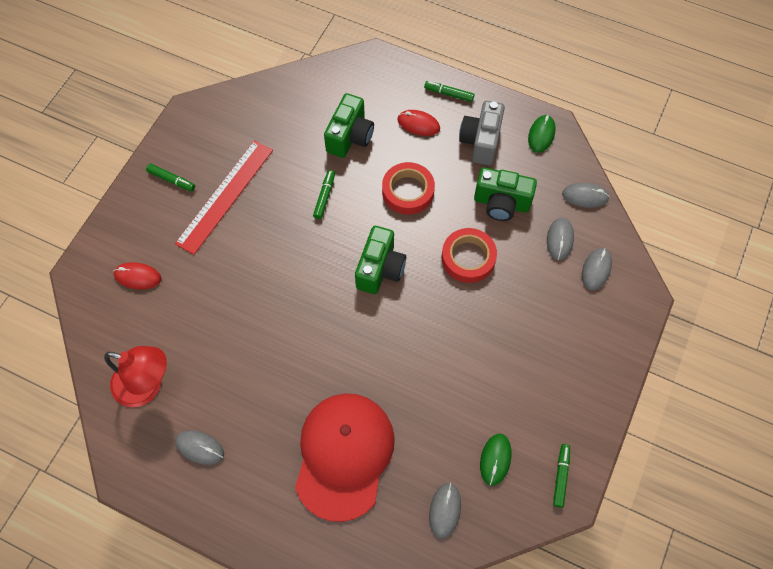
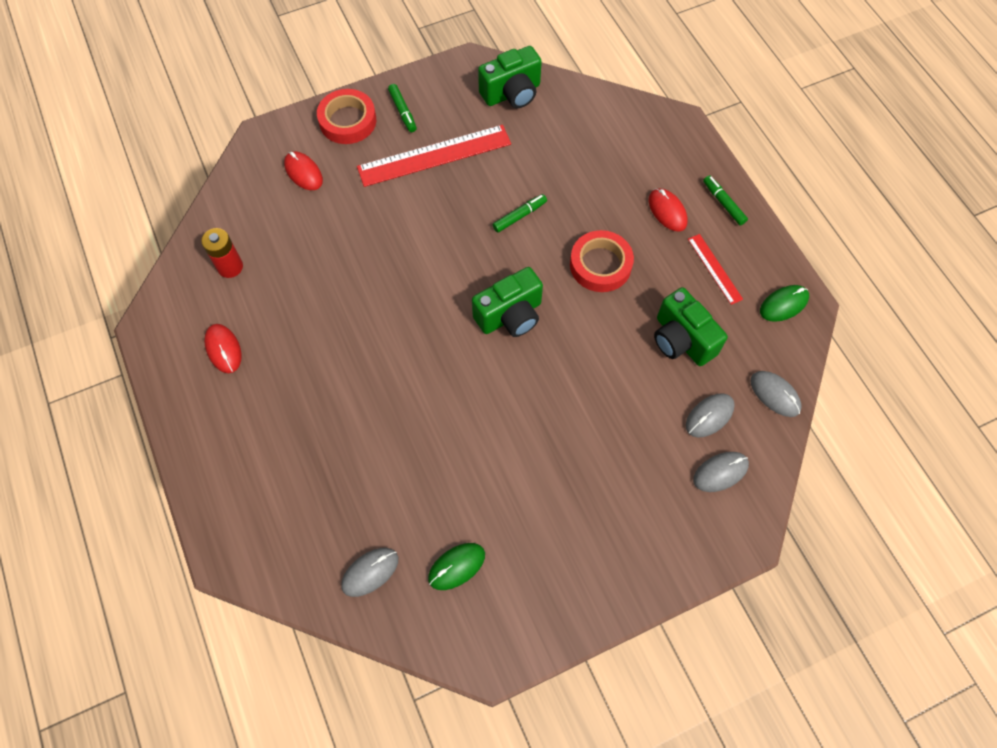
camera: 40 degrees right, 0 degrees up
(147, 386) = (230, 267): red lamp -> red battery
(200, 447) = (223, 349): grey mouse -> red mouse
(344, 455) = (330, 451): red cap -> none
(350, 137) = (591, 179): green camera -> green camera (512, 93)
(468, 258) = (601, 366): red tape -> red tape (347, 121)
(481, 141) = (714, 269): grey camera -> red ruler
(561, 476) = (503, 634): green marker -> none

